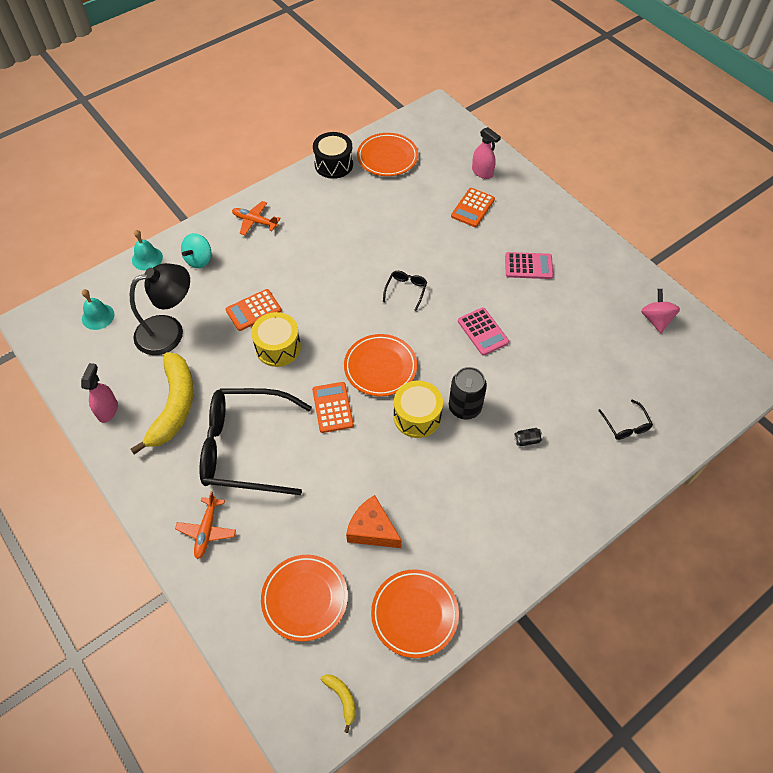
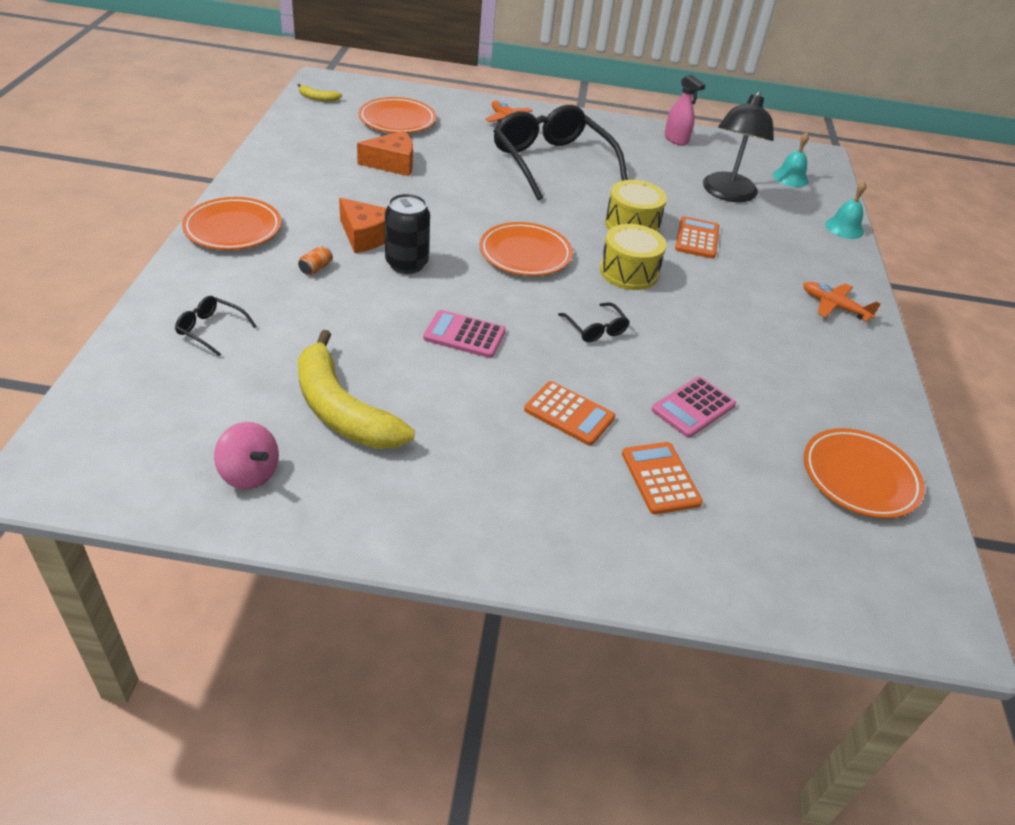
camera: 130 degrees right, 15 degrees down
(174, 406) = (639, 160): yellow banana -> yellow banana (342, 410)
(199, 260) = (808, 249): turquoise spinning top -> none
(245, 447) = (552, 162): black glasses -> black glasses turned 75 degrees counterclockwise
(255, 221) = (834, 306): orange plane -> orange plane turned 120 degrees counterclockwise
(332, 407) = (524, 210): orange calculator -> orange calculator (569, 414)
(333, 164) = (890, 421): black drum -> none
(414, 614) = (308, 141): orange plate -> orange plate (233, 229)
(417, 416) = (443, 237): yellow drum -> yellow drum (628, 272)
(468, 452) = (365, 236): none -> orange cheese
(482, 172) = (724, 549): pink spray bottle -> none
(527, 440) = (316, 268): black can -> orange can
(528, 266) = (495, 441): pink calculator -> pink calculator (693, 407)

